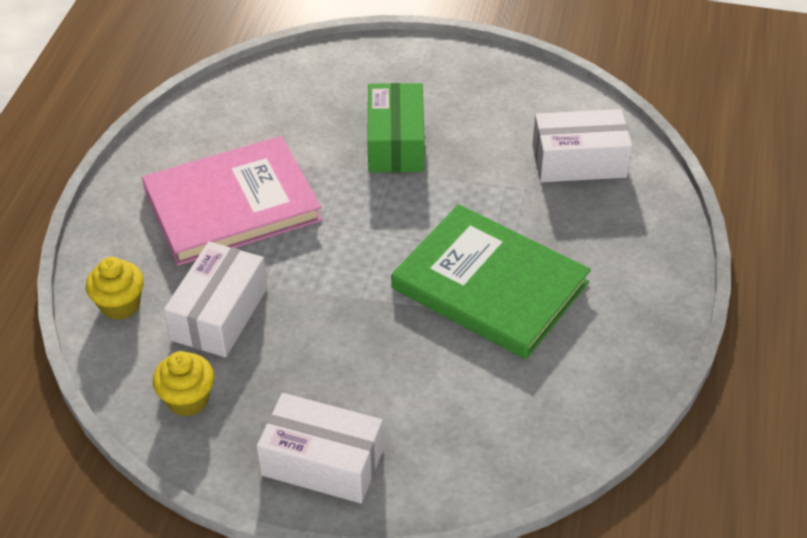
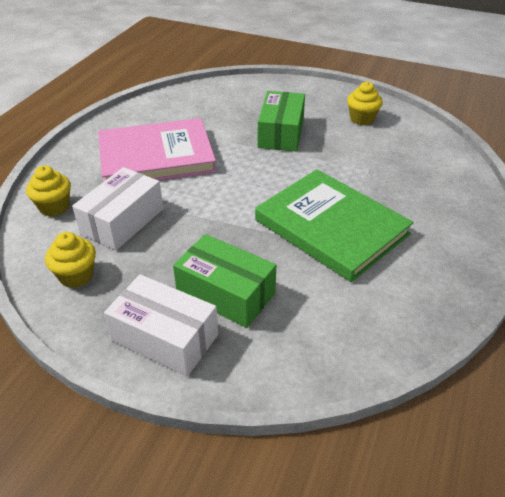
camera: 10 degrees right, 5 degrees down
(379, 396) = (226, 293): none -> green box
(503, 103) = (362, 119): none -> yellow cupcake
(579, 161) = (412, 157): white box -> none

